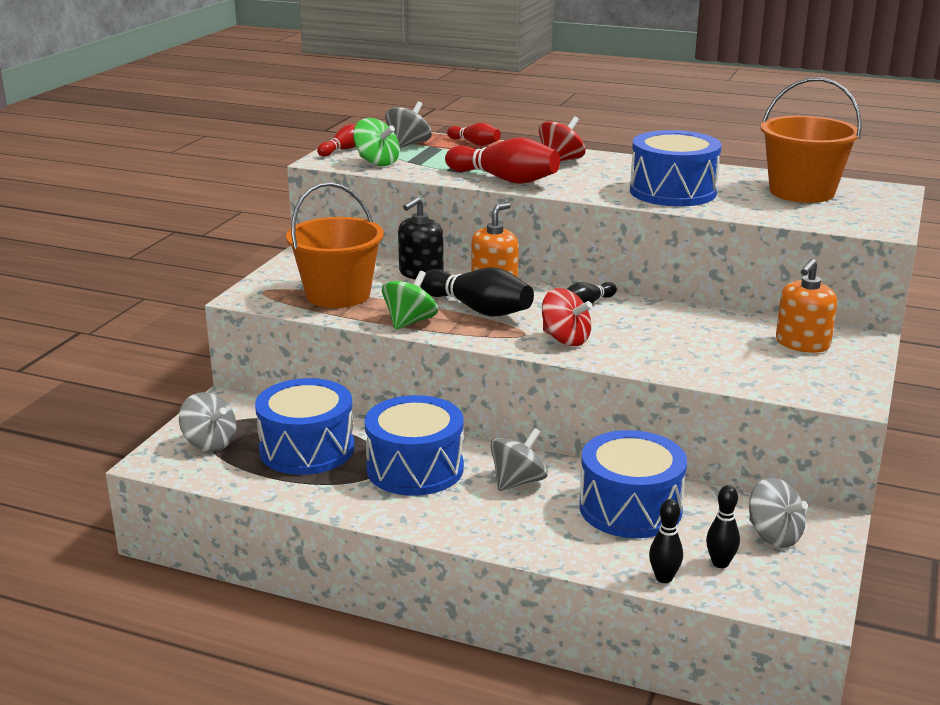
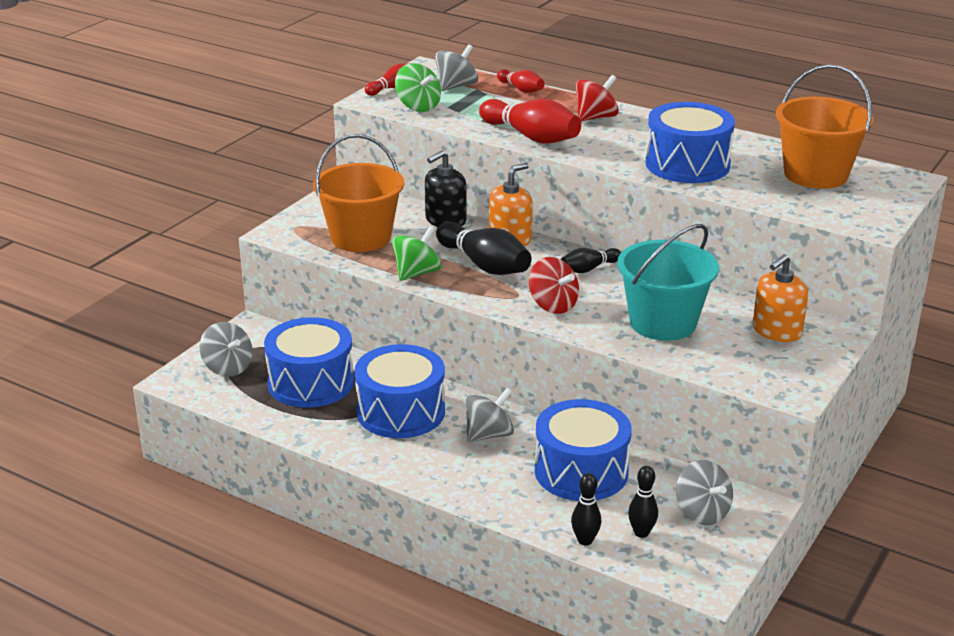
camera: 10 degrees right, 5 degrees up
(685, 346) = (663, 323): none -> turquoise bucket

